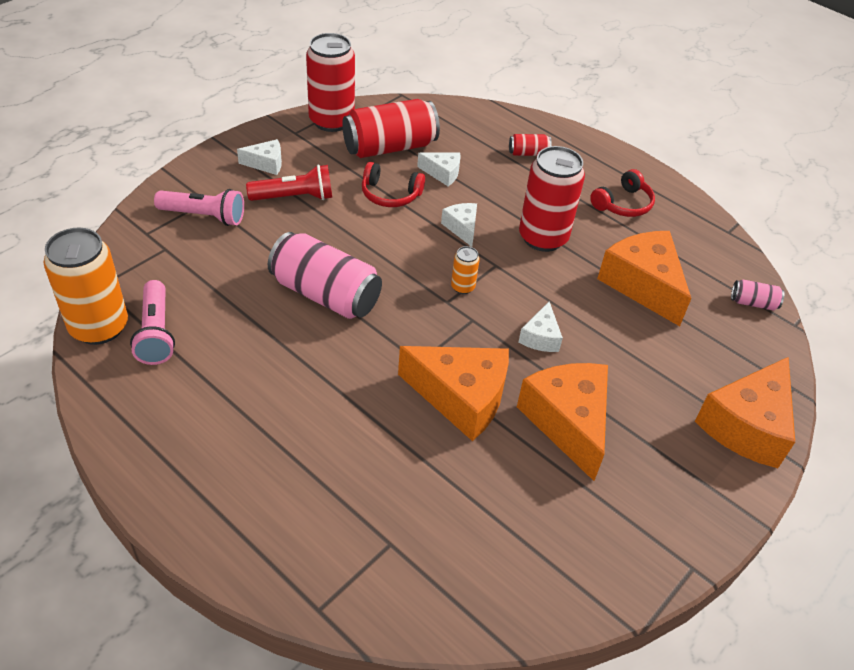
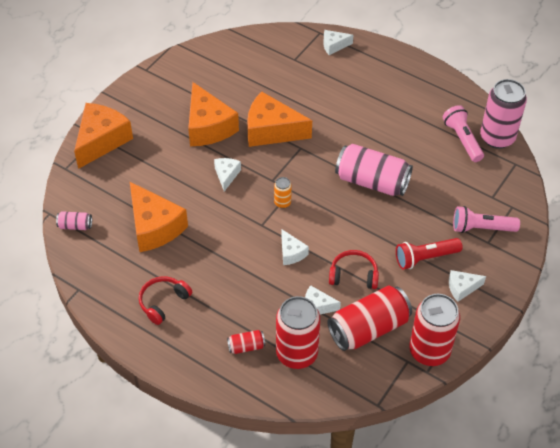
camera: 175 degrees right, 5 degrees up
(99, 327) = (497, 138): orange can -> pink can
(299, 566) = (334, 46): none -> white cheese
(543, 238) = (228, 255): red can -> red can (297, 354)

